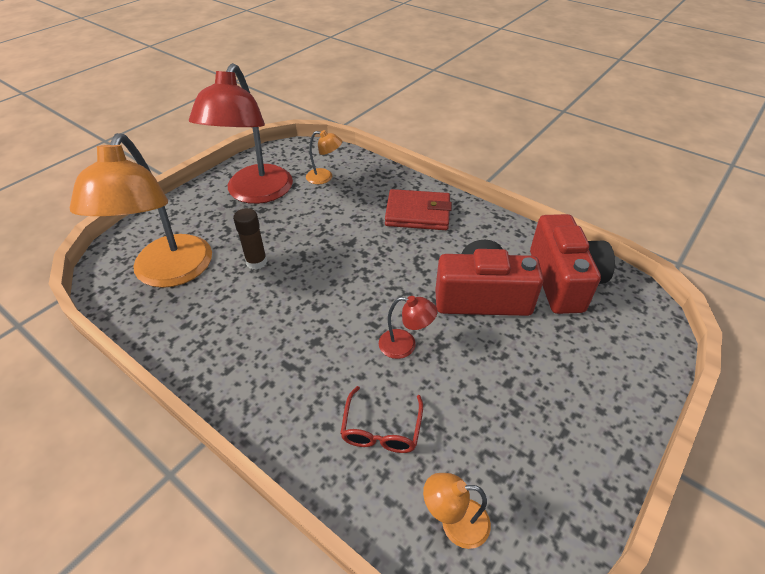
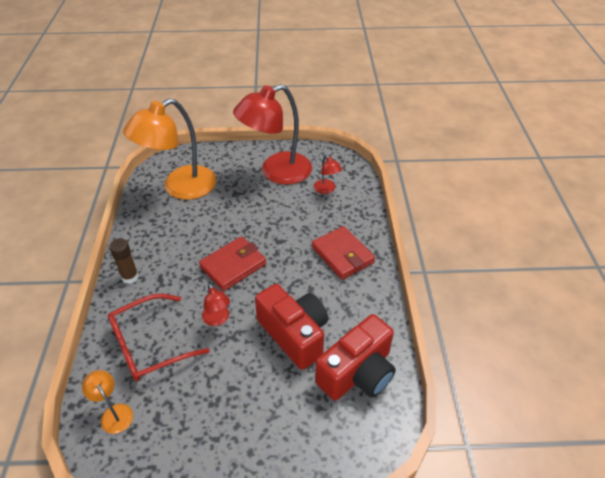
camera: 50 degrees right, 0 degrees up
(256, 262) = (221, 213): brown glue stick -> brown glue stick (130, 277)
(325, 177) = (326, 189): orange lamp -> red lamp
(343, 293) = (233, 265): none -> red wallet
(381, 429) = (149, 345): red glasses -> red glasses, size x1.68

